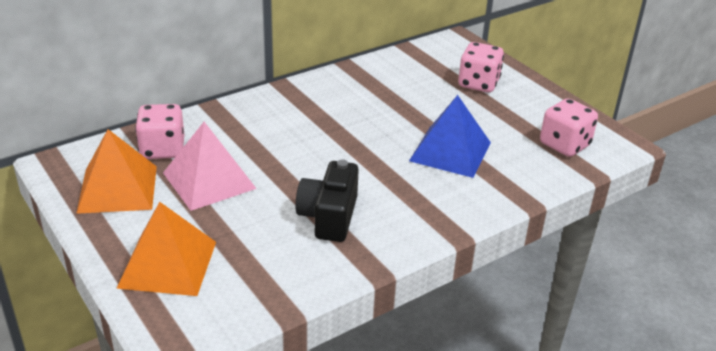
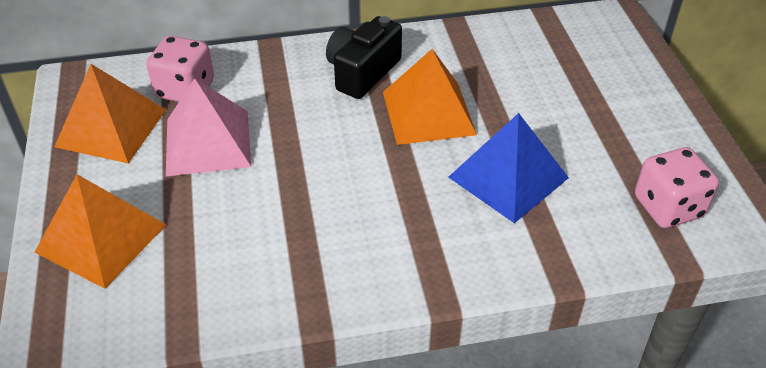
camera: 25 degrees right, 10 degrees up
(329, 216) = (307, 228): black camera -> black camera (362, 72)
(366, 124) = (428, 113): none -> orange pyramid
(478, 84) = (605, 87): pink dice -> none

